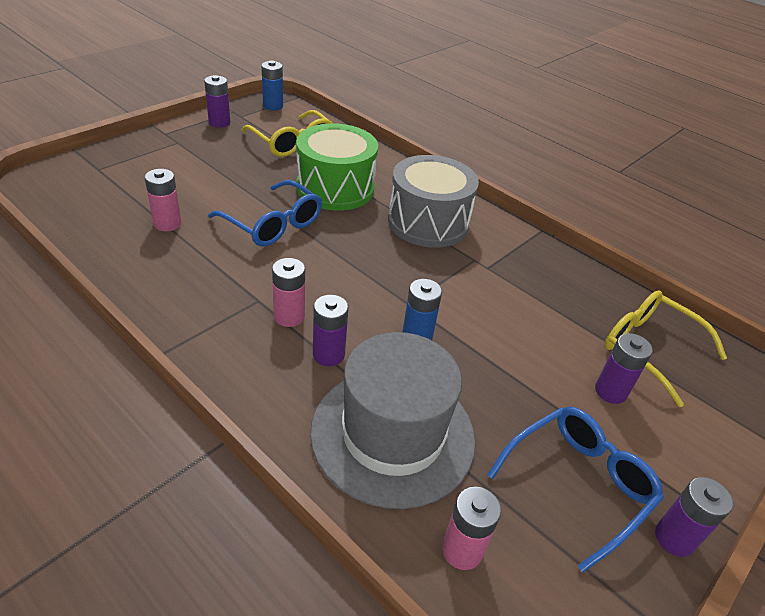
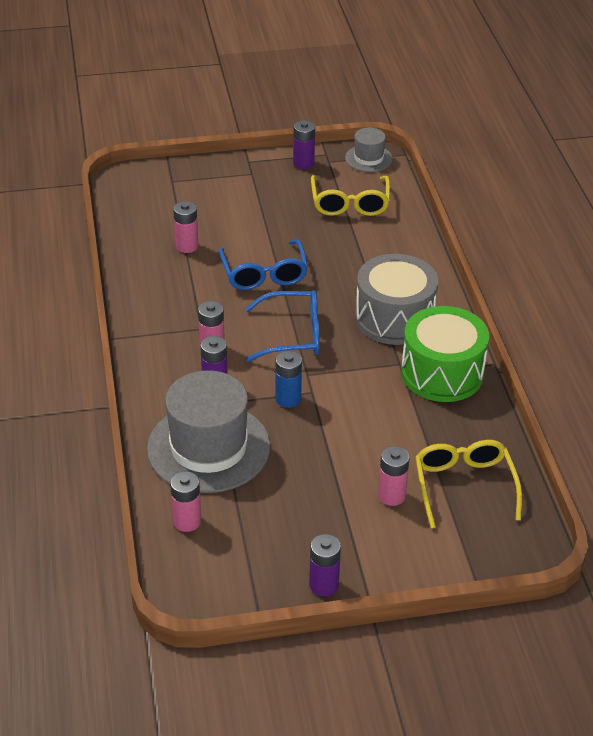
camera: 40 degrees right, 0 degrees up
(273, 106) = (368, 158): blue battery -> grey hat
(335, 188) = (345, 260): green drum -> green drum (442, 373)
(578, 484) = (296, 530): blue glasses -> blue glasses (293, 335)
(610, 391) = (391, 495): purple battery -> pink battery

